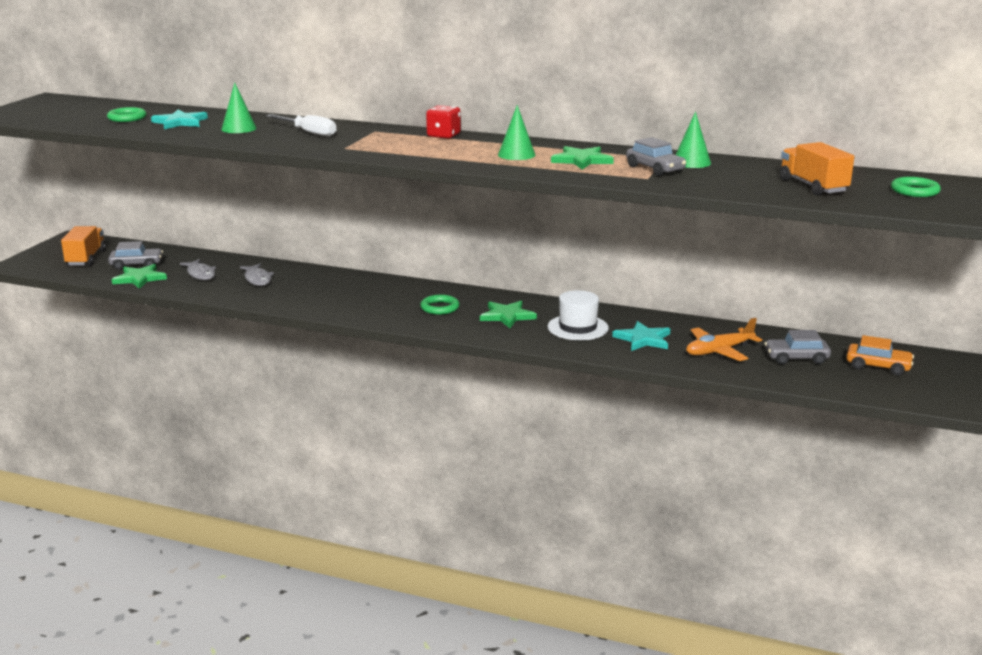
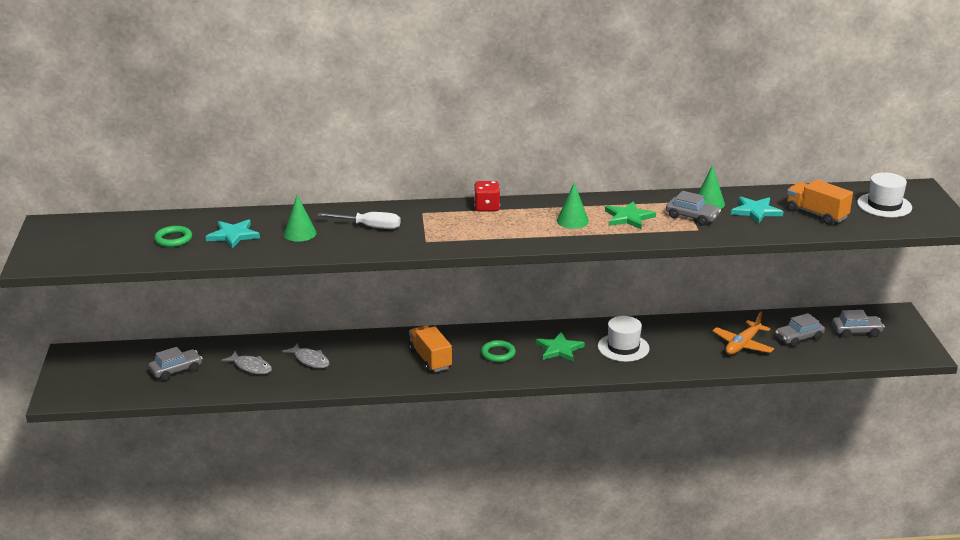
camera: 25 degrees left, 5 degrees up
(86, 258) = (116, 375): orange truck -> orange truck (430, 359)
(139, 278) = (199, 386): green star -> none
(643, 339) = (680, 347): turquoise star -> turquoise star (756, 211)
(878, 366) = (856, 331): orange car -> grey car
(914, 191) = (884, 205): green ring -> white hat

